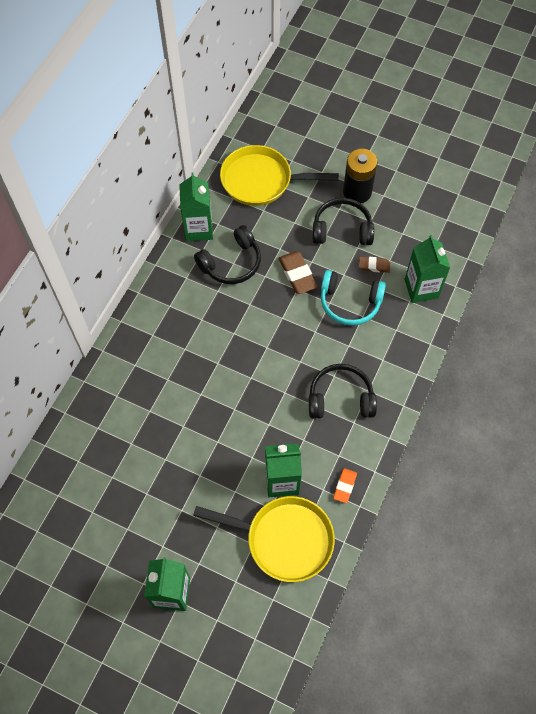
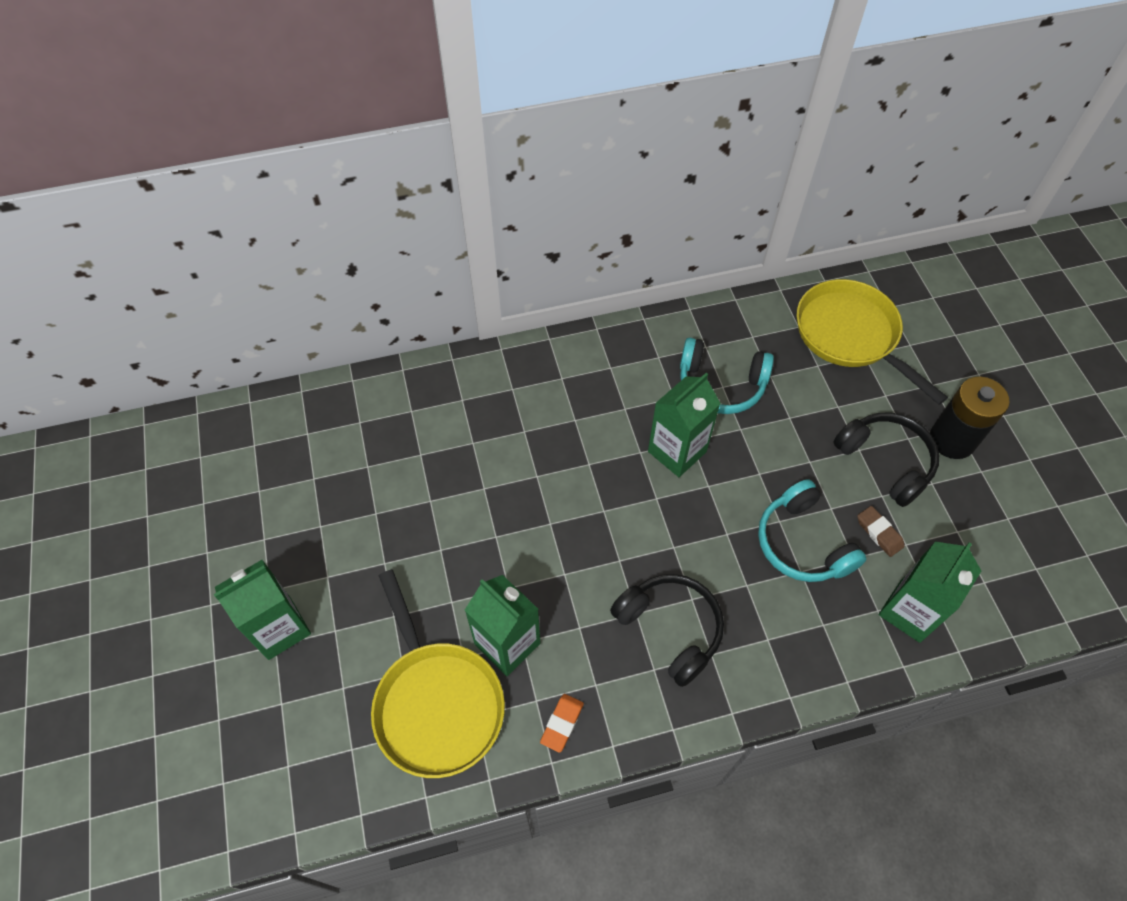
camera: 50 degrees right, 5 degrees down
(198, 229) = (727, 324): green carton -> green carton (677, 451)
(231, 263) = (721, 384): black headphones -> turquoise headphones
(297, 274) = (778, 459): brown eraser -> none
(345, 486) = (562, 723): orange eraser -> orange eraser turned 45 degrees counterclockwise

